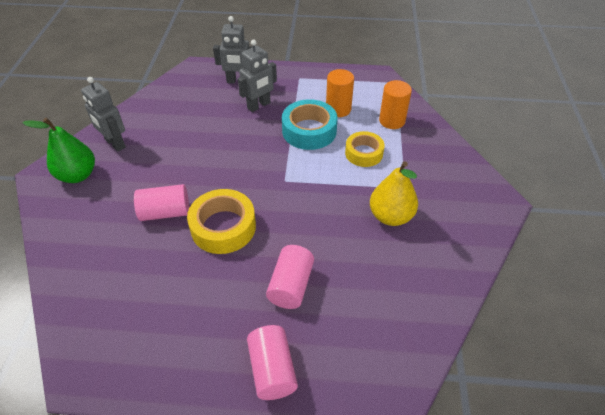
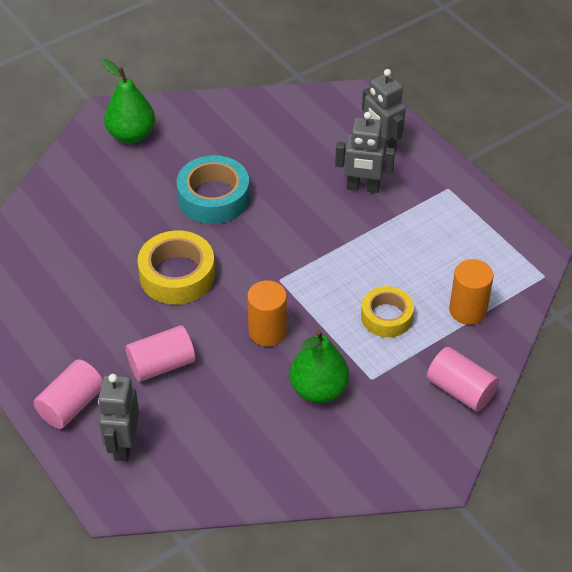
camera: 50 degrees right, 0 degrees up
(115, 143) = (192, 126): grey robot -> grey robot (123, 445)
(165, 212) = (152, 224): pink cylinder -> pink cylinder (460, 390)
(309, 131) = (370, 252): turquoise tape -> turquoise tape (213, 197)
(338, 109) = (433, 254): orange cylinder -> orange cylinder (267, 332)
(390, 216) = (318, 389): yellow pear -> green pear

